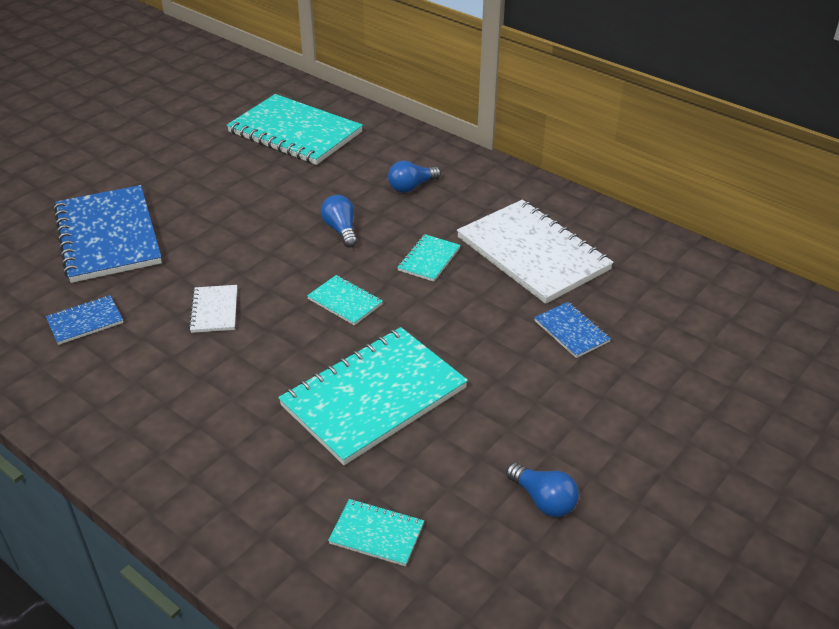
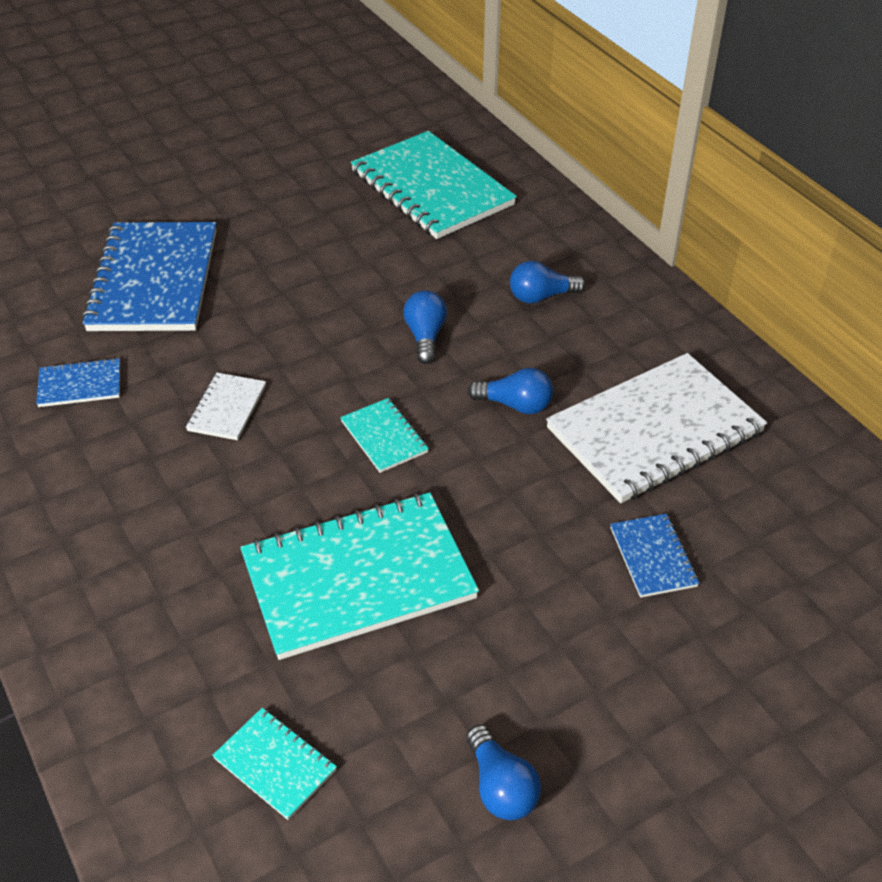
camera: 20 degrees right, 5 degrees up
(429, 259) = (515, 405): turquoise notebook -> blue light bulb
(532, 253) = (654, 430): white notebook -> white notebook turned 75 degrees clockwise

